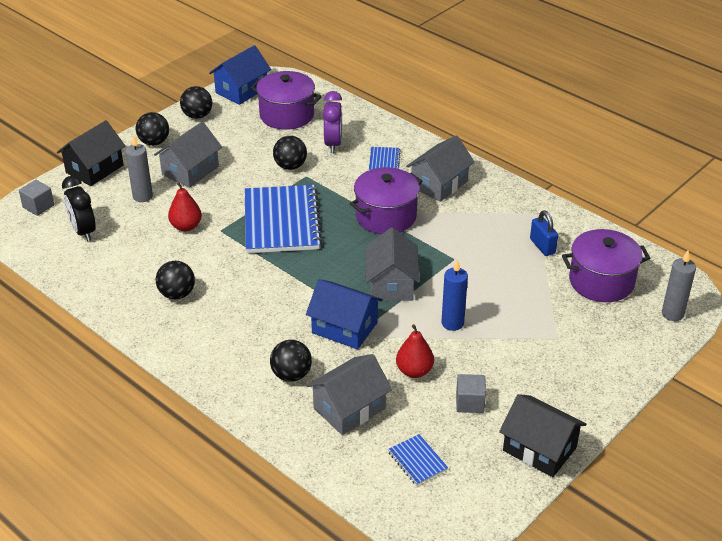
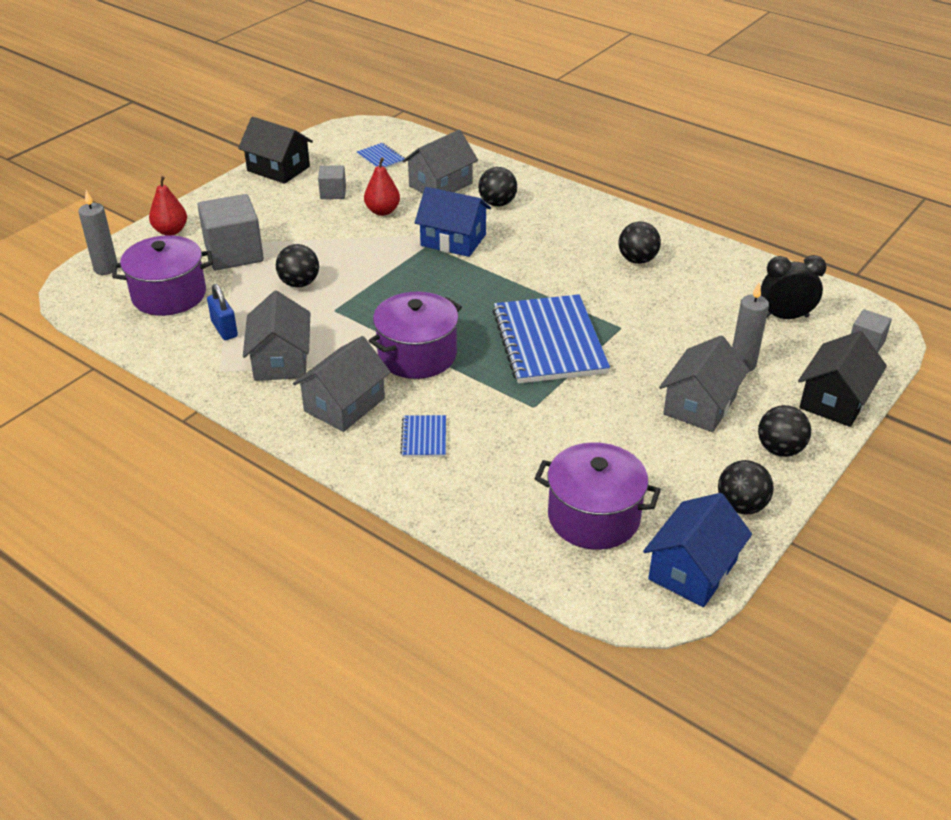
camera: 175 degrees right, 0 degrees up
(83, 231) = (785, 317): black clock -> black clock turned 60 degrees counterclockwise
(186, 226) = (665, 329): red pear -> red pear (171, 231)
(290, 166) = (560, 420): black ball -> black ball (299, 283)
(333, 144) = (505, 463): purple clock -> none
(391, 284) = (407, 281): grey house -> grey house (281, 360)
(452, 323) = (342, 249): blue candle -> none
(556, 324) = (234, 253): none -> grey cube

